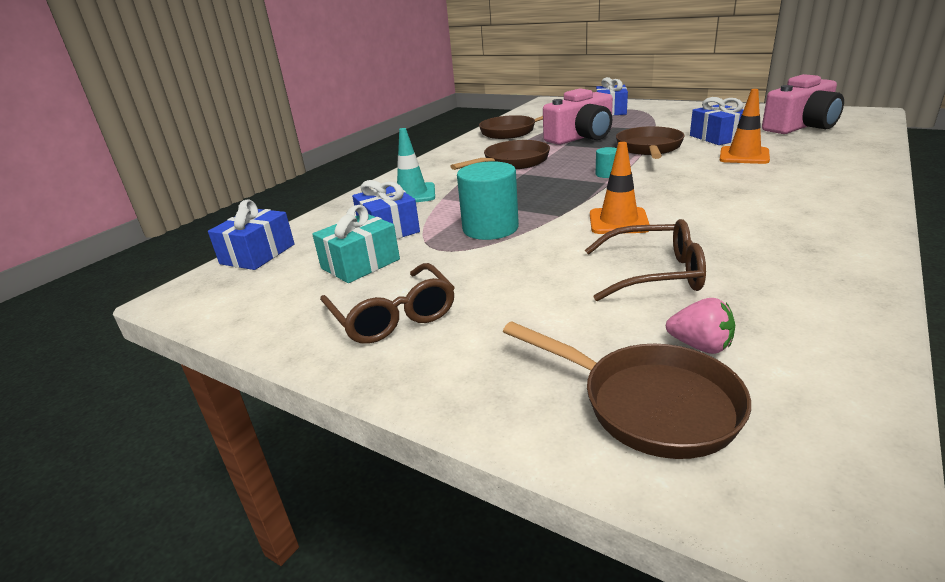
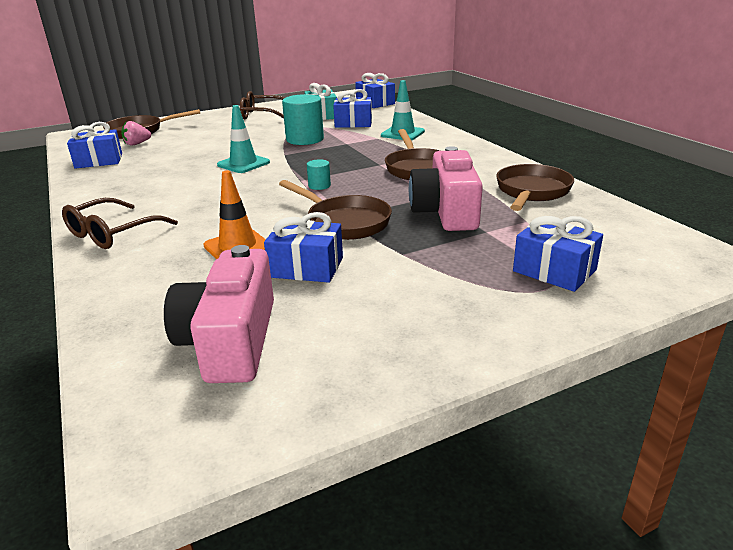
camera: 120 degrees right, 0 degrees up
(618, 221) = (243, 164): orange traffic cone -> turquoise traffic cone
(653, 274) = (185, 153): brown glasses -> brown glasses (113, 233)
(809, 324) = (99, 161): none -> blue gift

